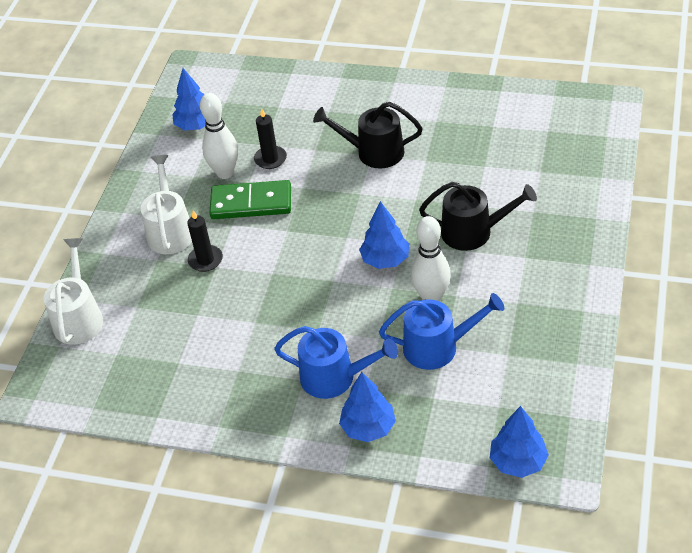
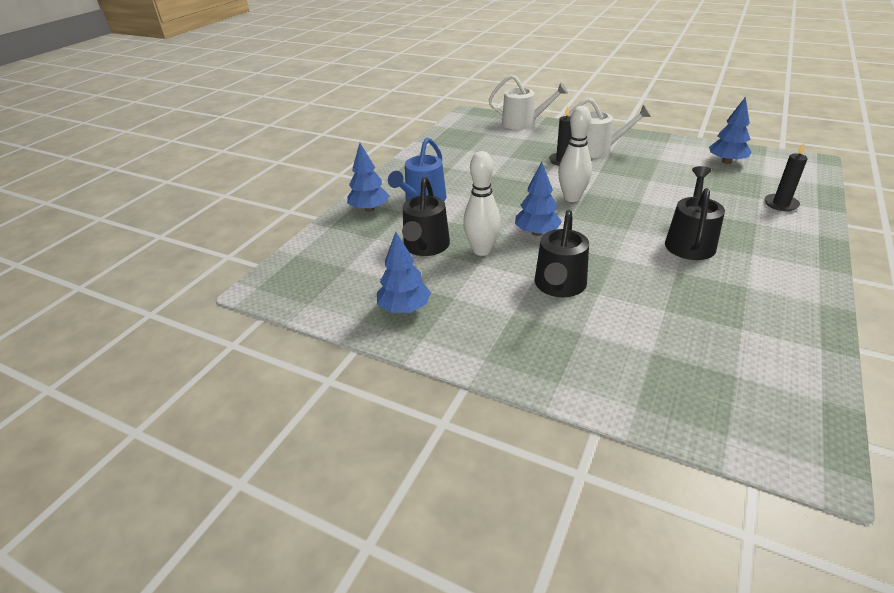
camera: 100 degrees right, 10 degrees down
(225, 173) = (663, 171): white bowling pin -> white bowling pin (572, 198)
(251, 203) = (623, 179): green domino -> none
(270, 159) = (680, 190): black candle -> black candle (780, 204)
(437, 347) = (425, 246): blue watering can -> black watering can
(518, 462) = (288, 268): blue tree -> blue tree (404, 308)

